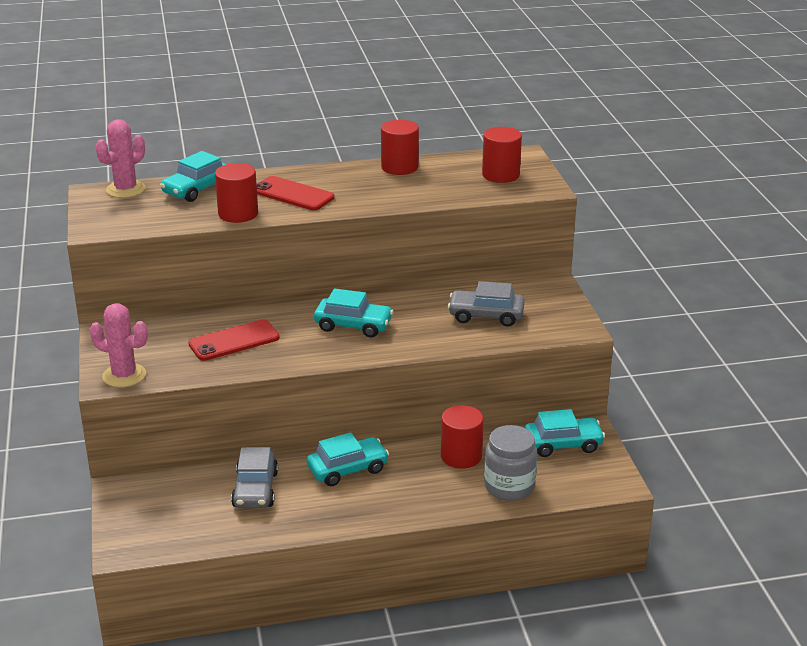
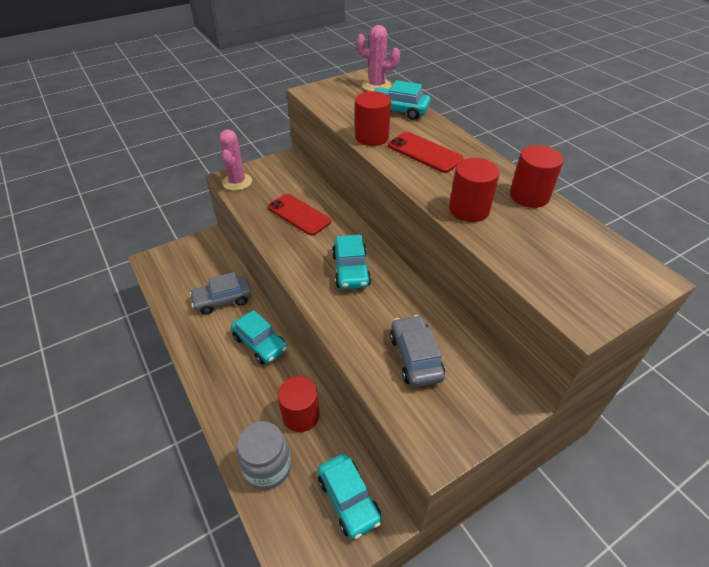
camera: 70 degrees right, 15 degrees up
(292, 194) = (424, 152): red phone -> red phone turned 60 degrees counterclockwise
(500, 175) = (580, 270): red cylinder -> red cylinder (469, 209)

